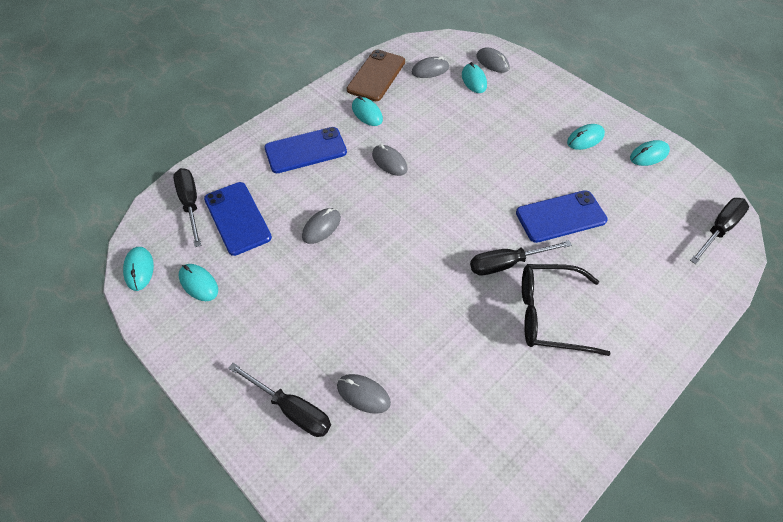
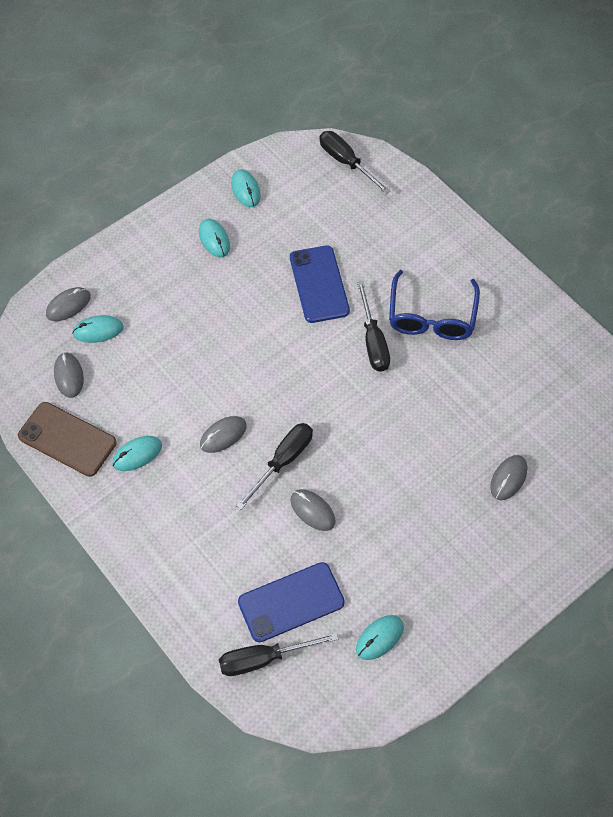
camera: 85 degrees left, 5 degrees up
(139, 269) = (356, 707): turquoise mouse -> none
(292, 409) = (522, 540): black screwdriver -> black screwdriver (283, 461)
(305, 150) = (191, 527): blue phone -> none
(549, 314) = (431, 317): black glasses -> blue glasses

